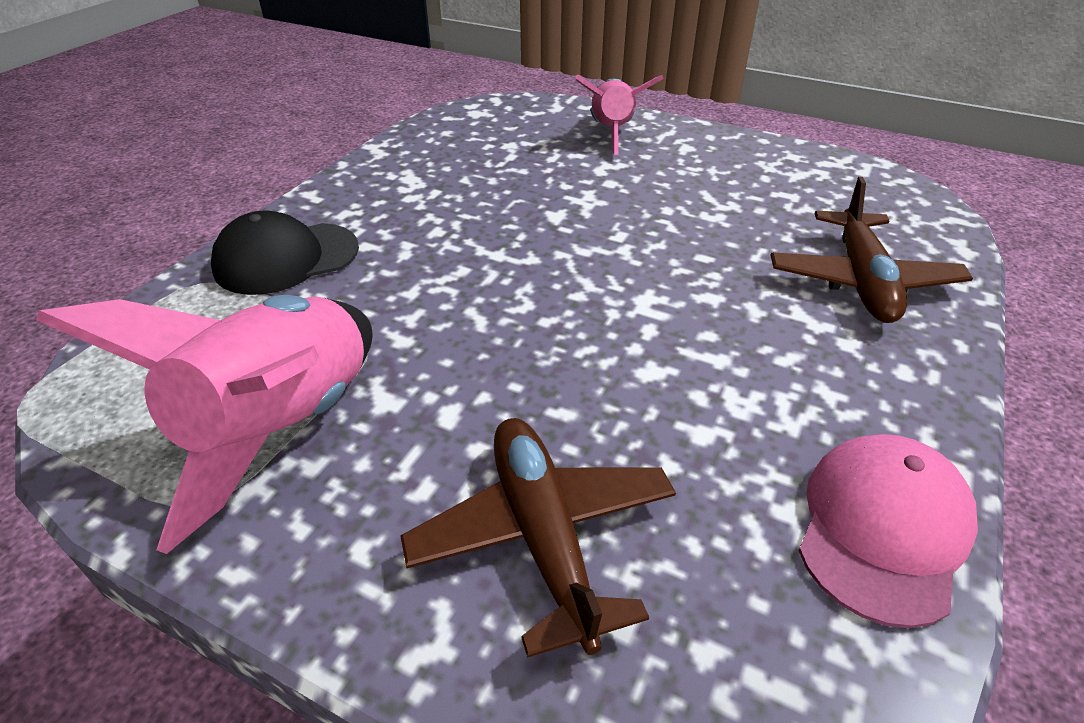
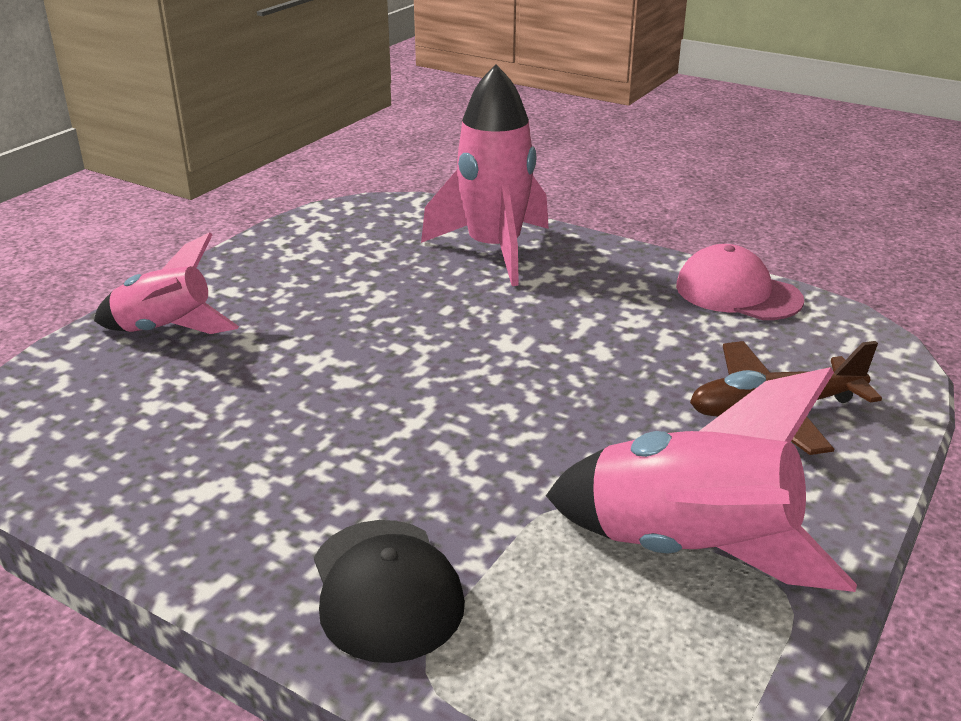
camera: 85 degrees left, 10 degrees down
(861, 280) = (494, 250): brown plane -> pink rocket

